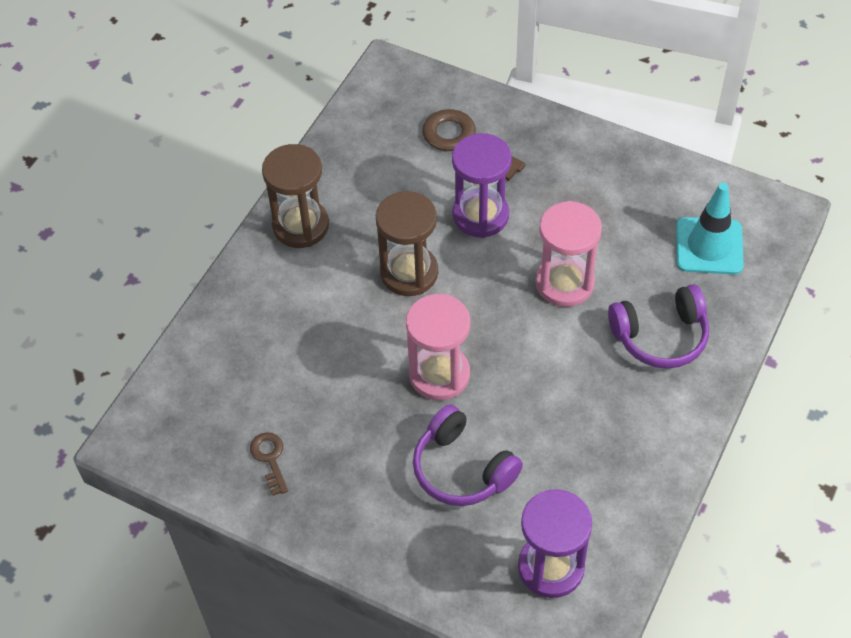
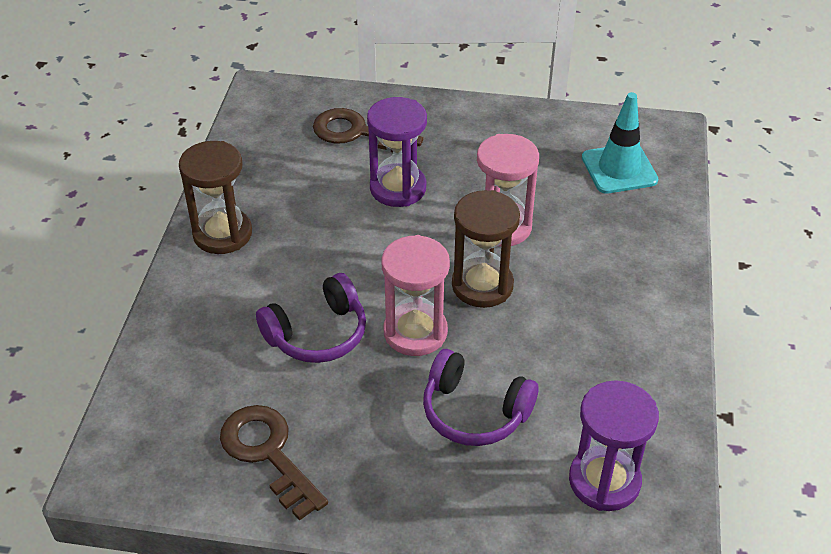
camera: 20 degrees left, 10 degrees down
(270, 459) = (268, 454): brown key -> brown key, size x1.85
(409, 273) = (348, 250): brown hourglass -> brown hourglass (482, 285)
(660, 336) = (612, 250): purple headphones -> purple headphones (317, 334)

